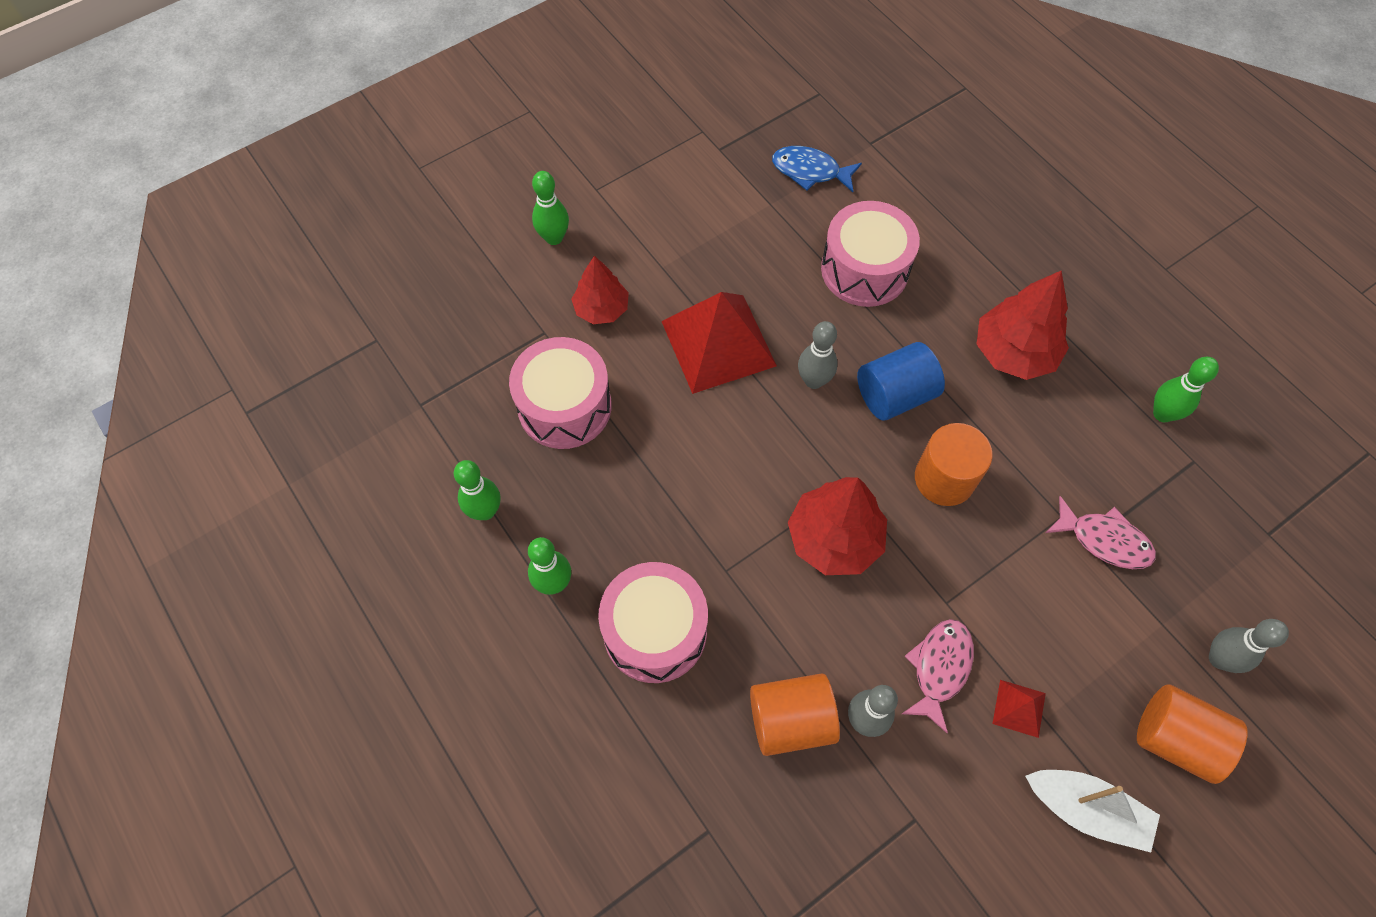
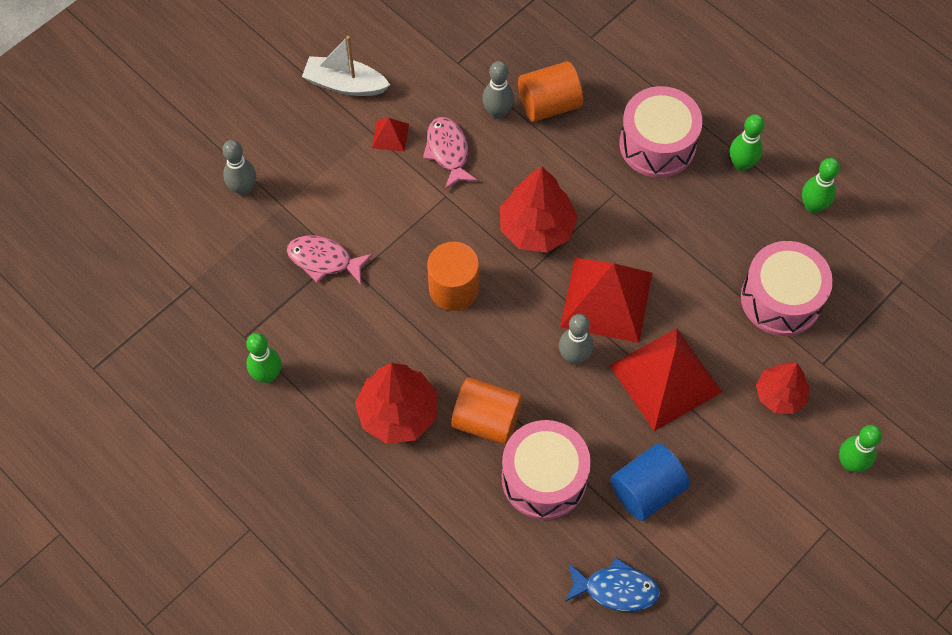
camera: 170 degrees right, 0 degrees up
(765, 437) = (606, 299): none -> red pyramid
(894, 395) = (502, 354): blue cylinder -> blue cylinder (646, 490)
(939, 668) = (448, 152): pink fish -> pink fish turned 150 degrees clockwise
(1175, 739) = (281, 133): orange cylinder -> orange cylinder (487, 420)

